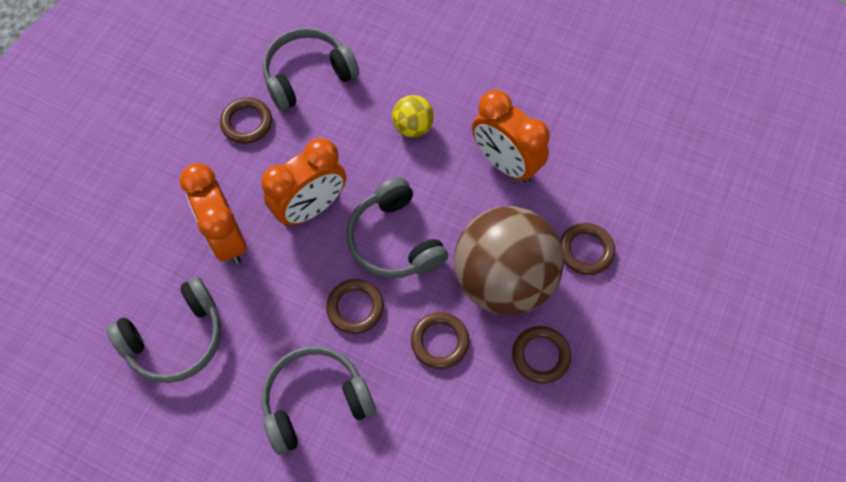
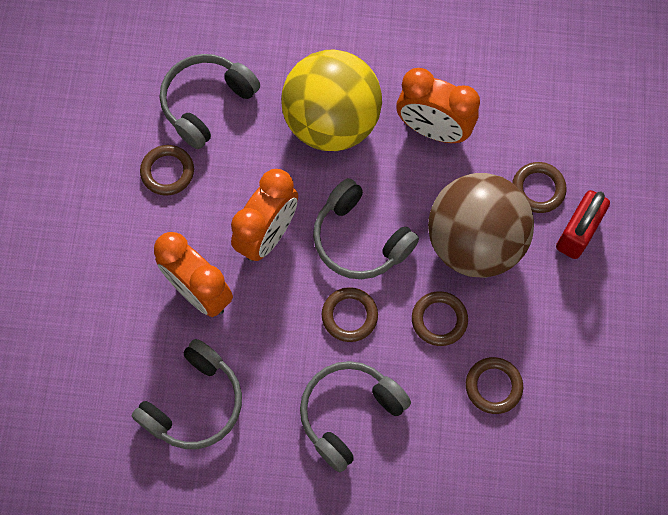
camera: 20 degrees left, 5 degrees up
(413, 127) = (331, 122): yellow ball -> yellow ball, size x2.32
(540, 356) = (533, 300): brown ring -> brown ring (493, 386)
(609, 305) = (577, 233): none -> red padlock

